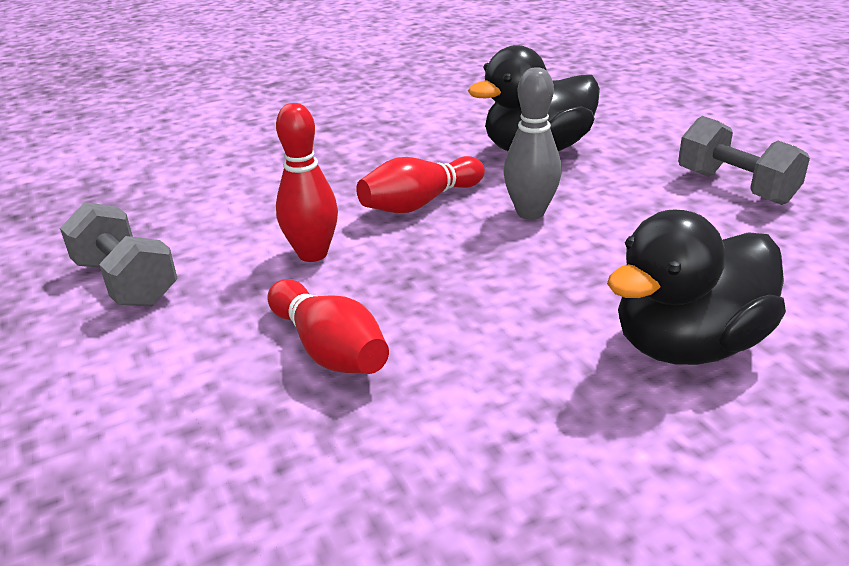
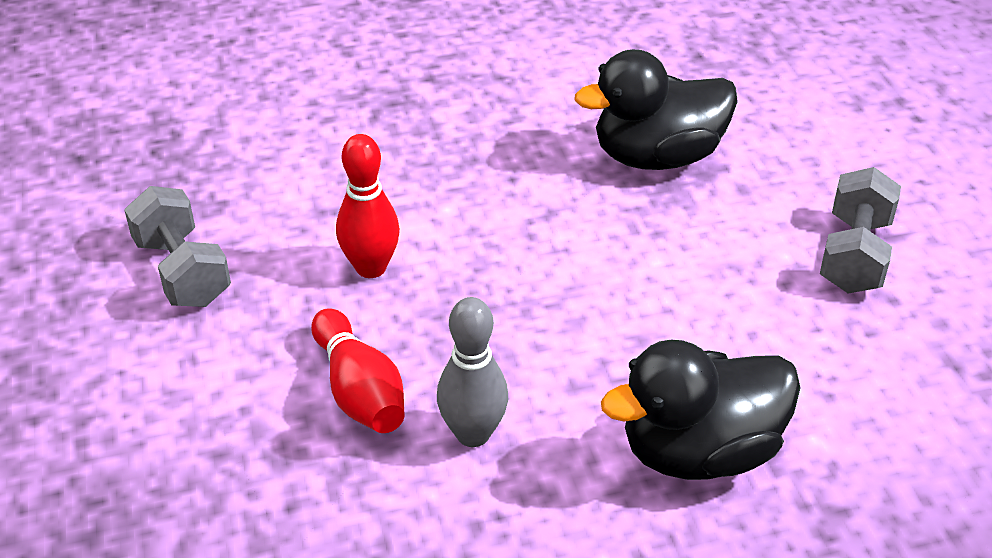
camera: 10 degrees right, 10 degrees up
(420, 203) = (500, 216): red bowling pin -> none
(530, 213) = (613, 251): grey bowling pin -> grey bowling pin (473, 434)
(735, 187) = (854, 255): grey dumbbell -> grey dumbbell turned 45 degrees clockwise

